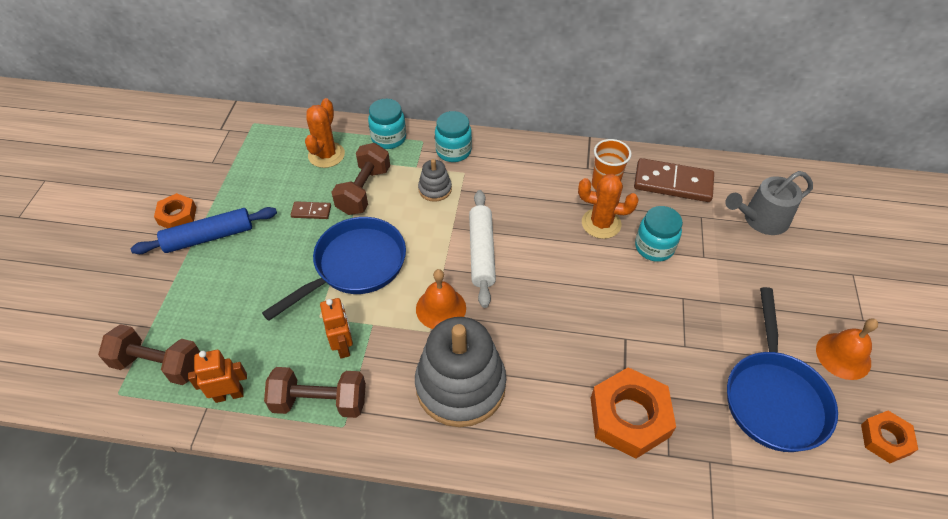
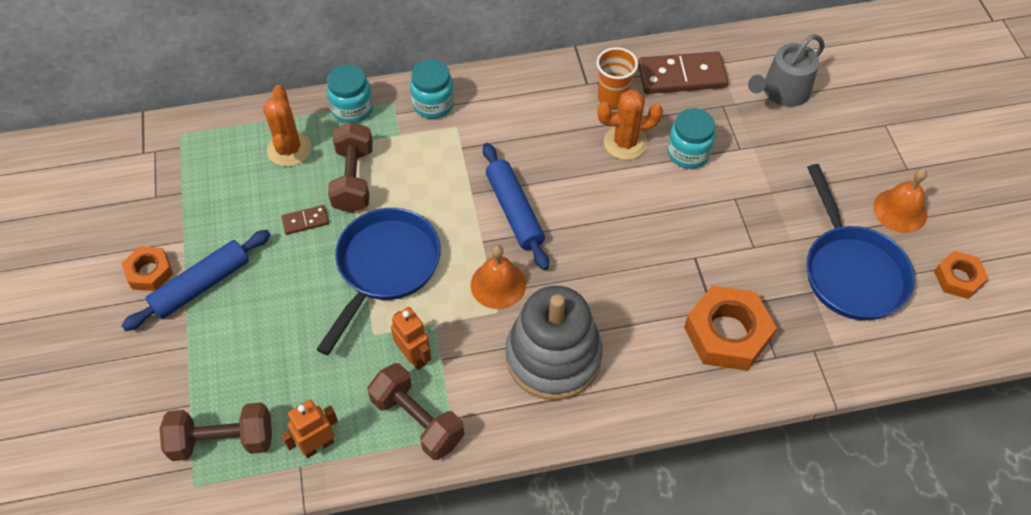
camera: 20 degrees left, 5 degrees up
(320, 401) = (417, 420): brown dumbbell -> brown dumbbell turned 60 degrees clockwise
(435, 189) = (432, 155): grey stacking toy -> none
(481, 252) = (514, 211): white rolling pin -> blue rolling pin

